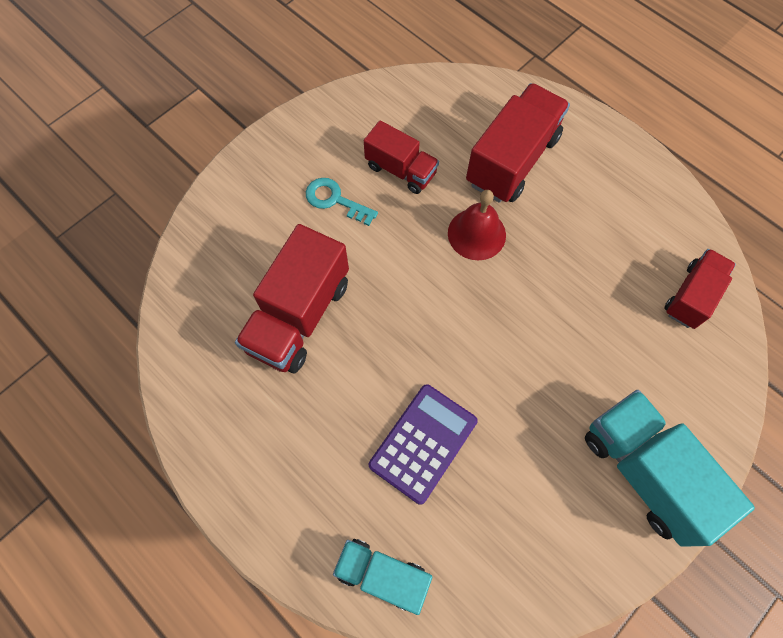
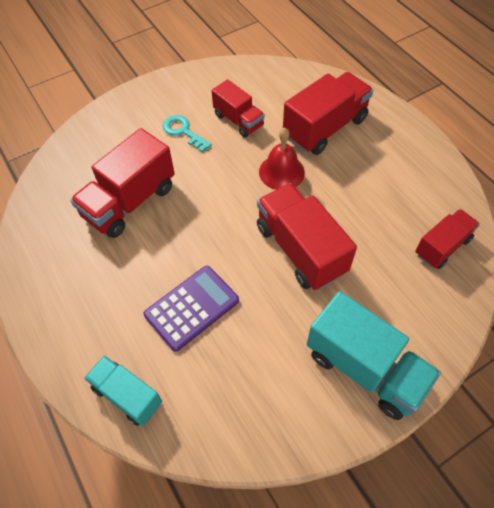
camera: 15 degrees right, 10 degrees down
(529, 336) = (300, 249): none -> red truck
(644, 471) = (365, 368): turquoise truck -> turquoise truck turned 150 degrees clockwise

